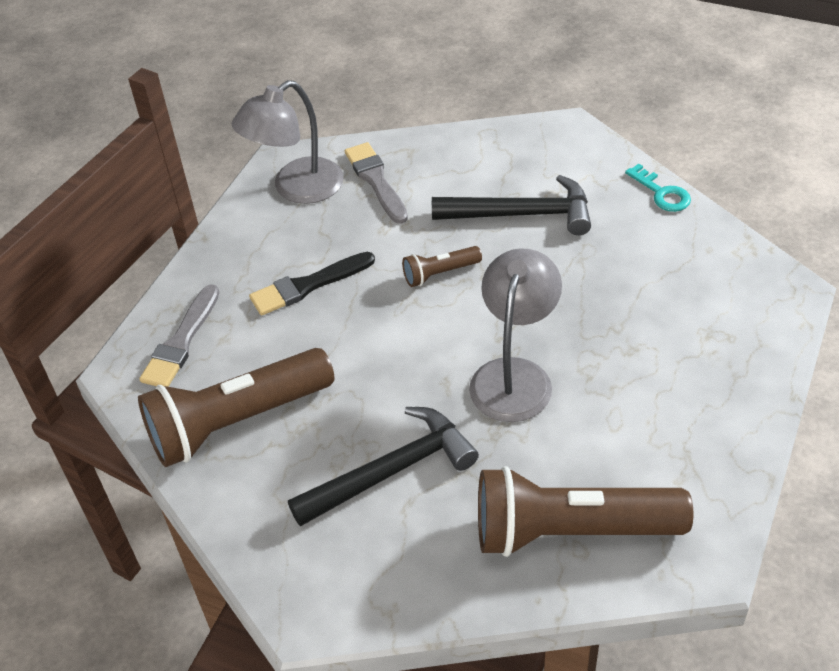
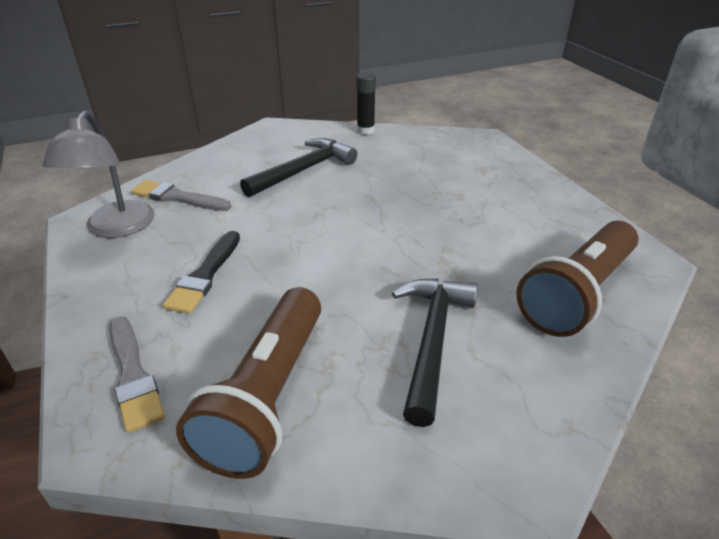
camera: 50 degrees left, 10 degrees down
(440, 274) = (295, 220): brown flashlight -> none
(514, 375) = (421, 241): grey lamp -> none
(661, 193) = (365, 130): turquoise key -> black glue stick

